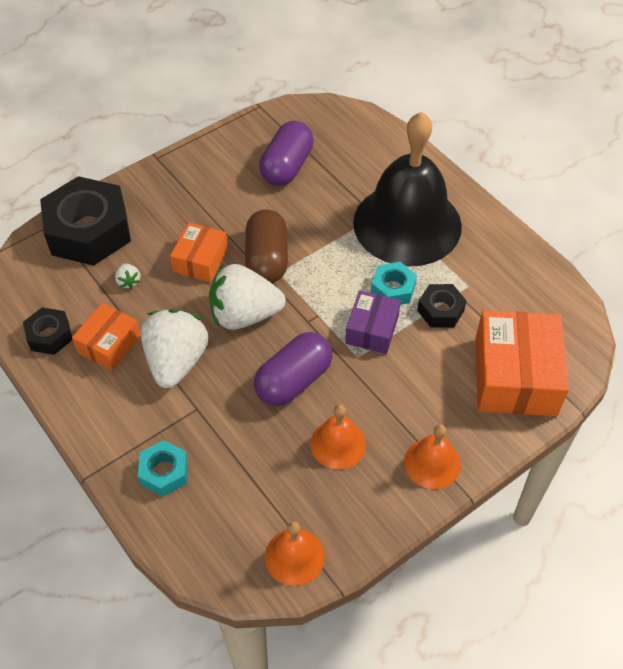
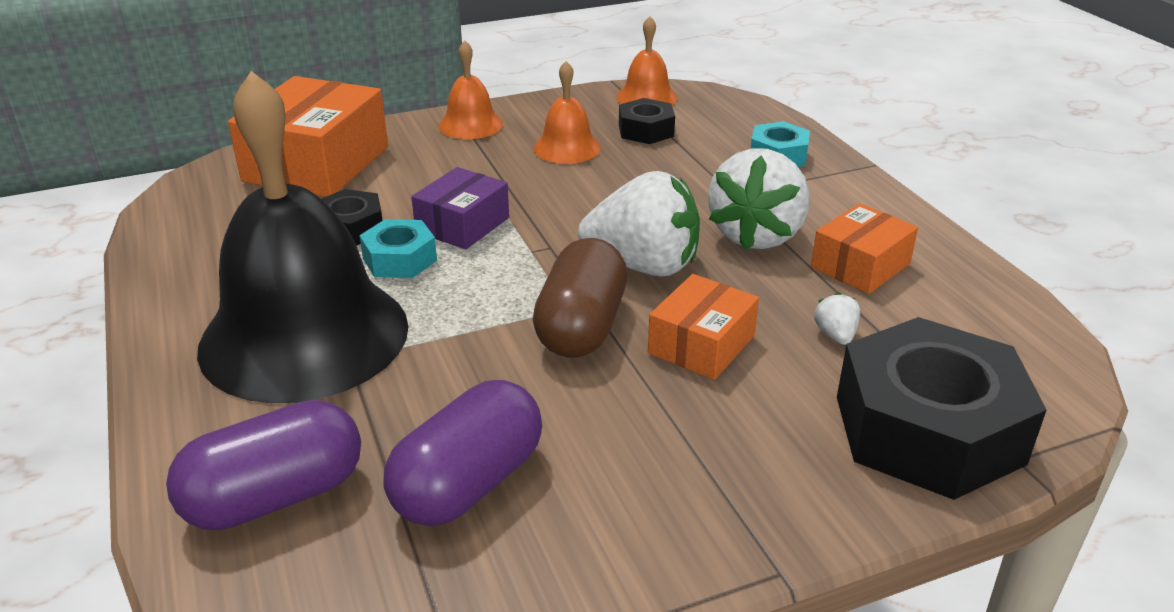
camera: 165 degrees left, 20 degrees down
(49, 336) = (961, 288): black nut -> black nut (646, 130)
(293, 380) = (597, 197): purple capsule -> purple capsule (275, 497)

